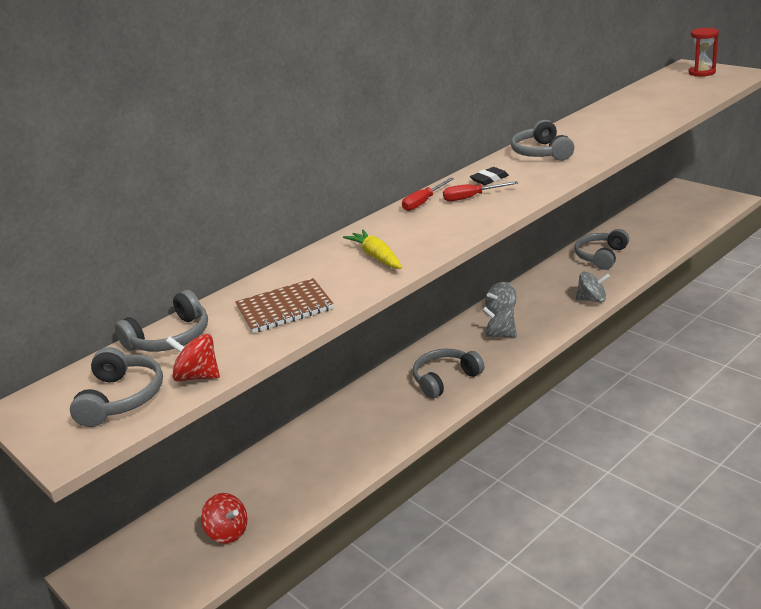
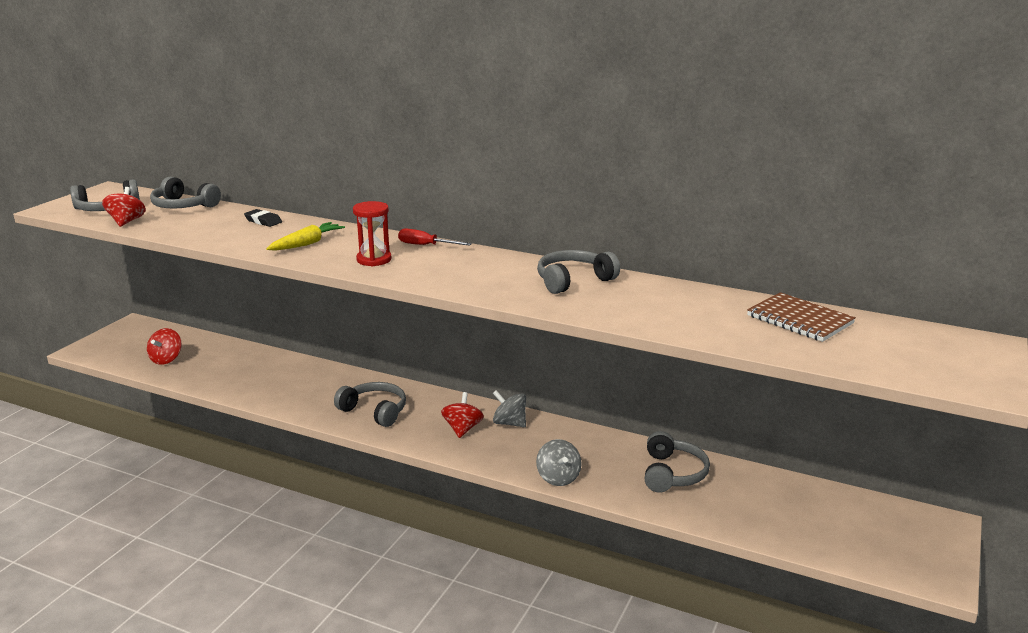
camera: 65 degrees right, 5 degrees down
(284, 308) = (219, 229): brown notebook -> brown notebook (799, 320)
(471, 197) = (439, 262): red screwdriver -> none
(489, 179) = (489, 265): black eraser -> black eraser (263, 221)
(500, 335) = (462, 429): grey spinning top -> red spinning top
(601, 256) = (672, 473): grey headphones -> grey headphones turned 90 degrees clockwise
(701, 72) = (960, 355): red hourglass -> red hourglass (374, 260)

